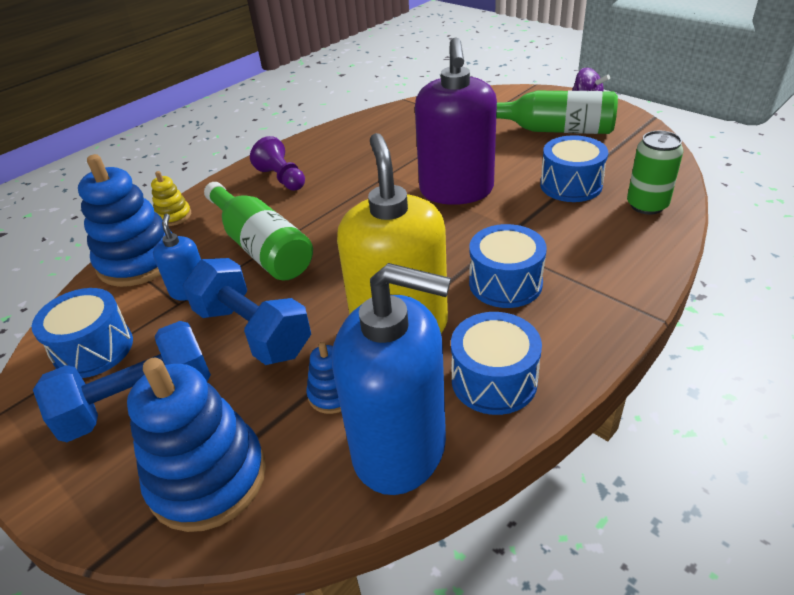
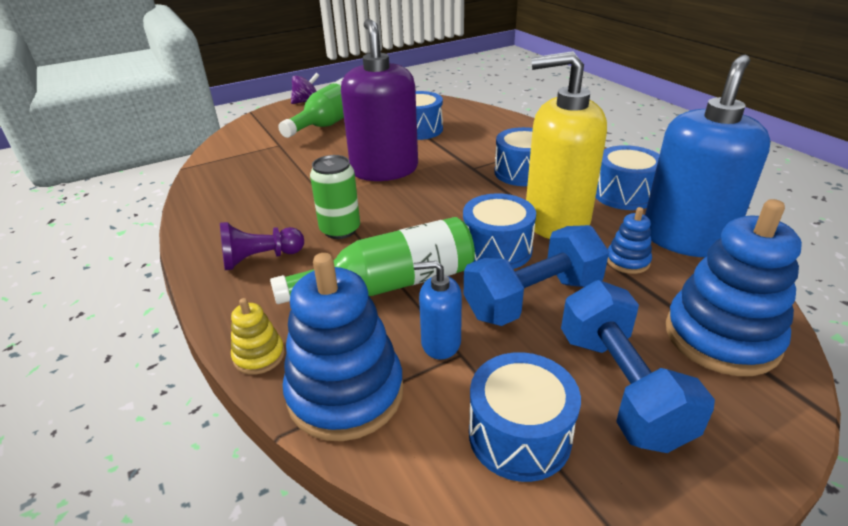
camera: 75 degrees left, 5 degrees down
(329, 294) = (497, 249): none -> blue drum
(456, 190) = (384, 170): purple soap dispenser -> purple soap dispenser turned 120 degrees counterclockwise
(647, 205) = (464, 114): green can -> green can (340, 230)

